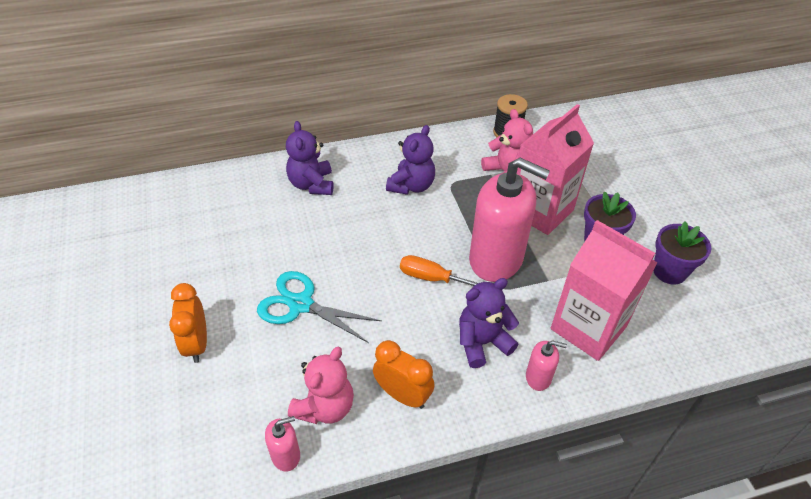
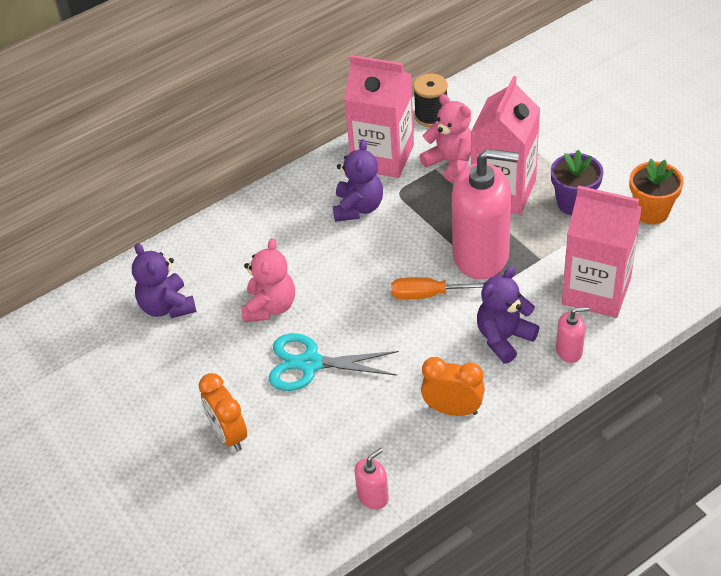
camera: 15 degrees left, 0 degrees up
(312, 184) = (250, 240): purple teddy bear -> purple teddy bear (167, 306)
(325, 407) = (386, 445): pink teddy bear -> pink teddy bear (270, 307)
(452, 152) = (382, 157): none -> pink carton
(669, 271) = (651, 212): purple flower pot -> orange flower pot

